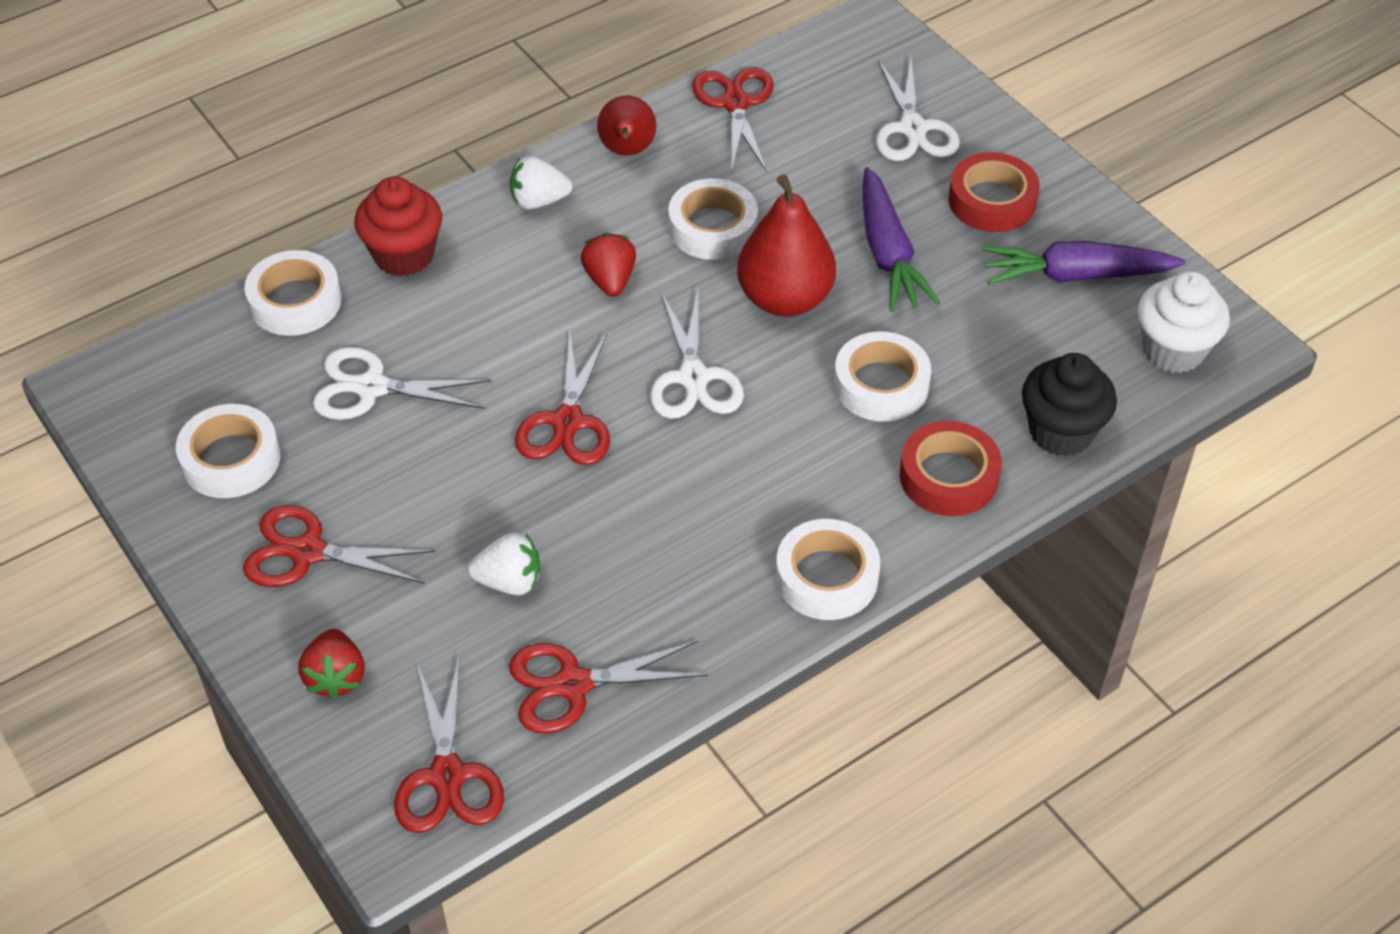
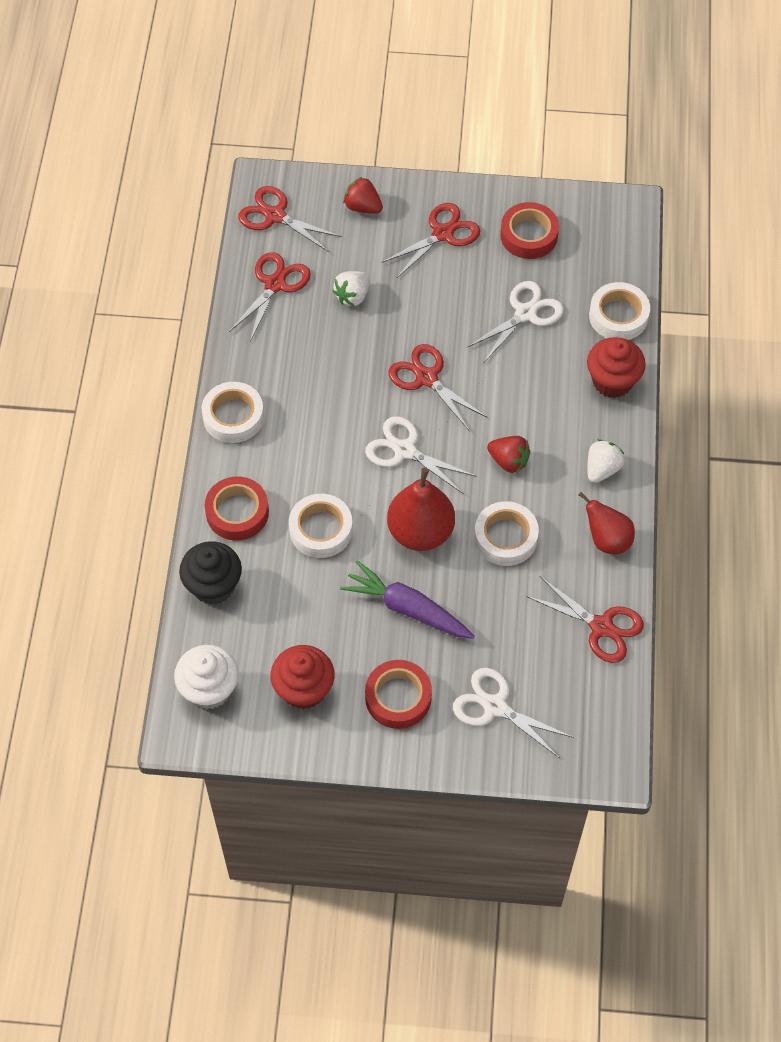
camera: 130 degrees right, 10 degrees up
(231, 459) = (529, 235): white tape -> red tape
(1075, 276) = (304, 689): purple carrot -> red cupcake

